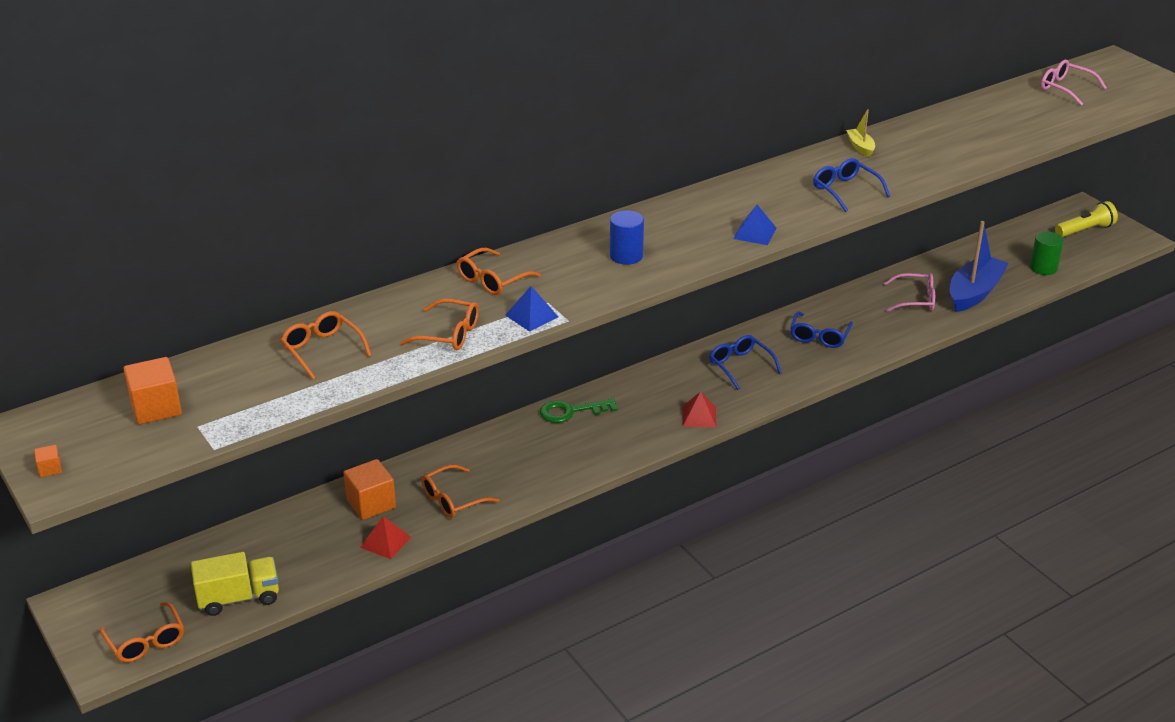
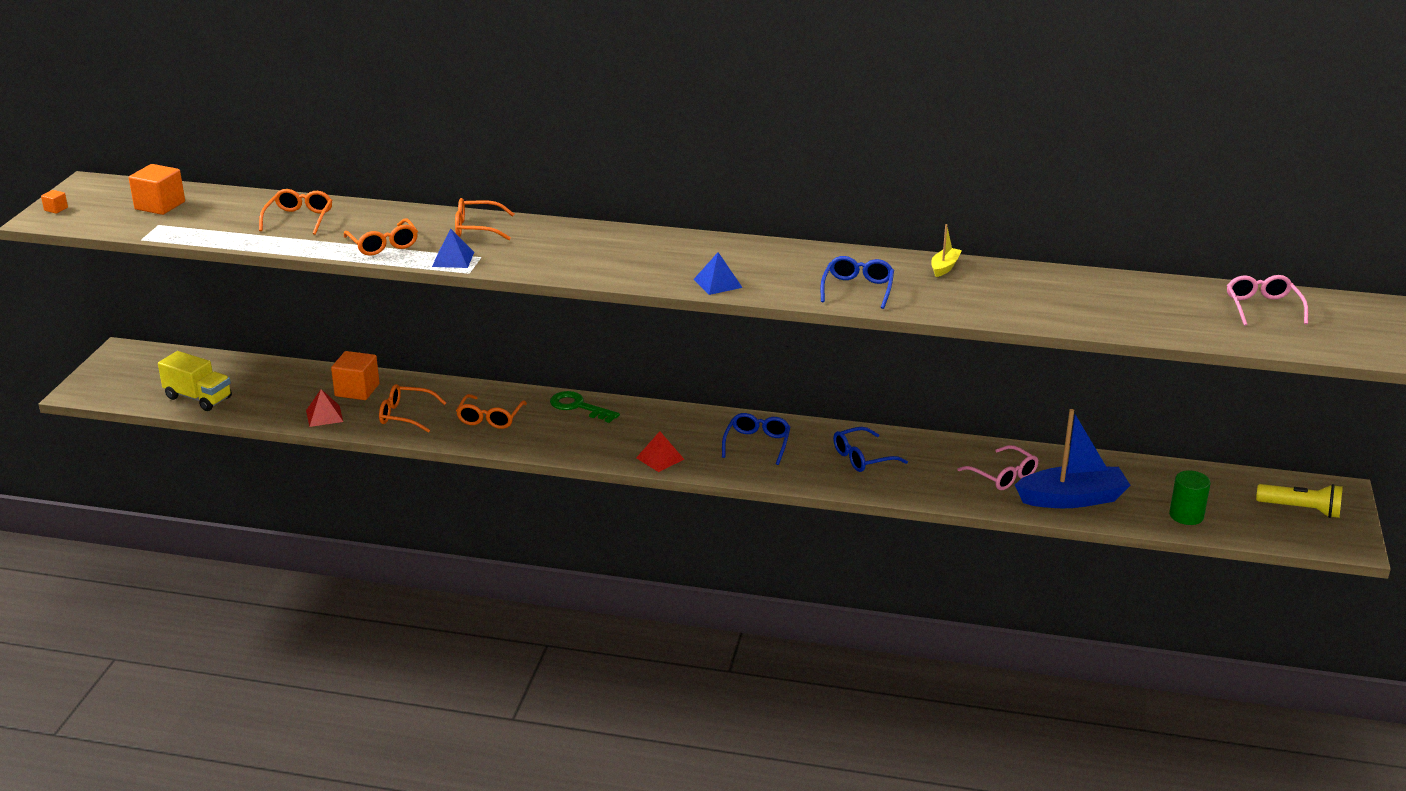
camera: 45 degrees right, 5 degrees down
(146, 641) = (119, 392): orange glasses -> orange glasses (490, 418)
(626, 256) = (593, 255): blue cylinder -> none

